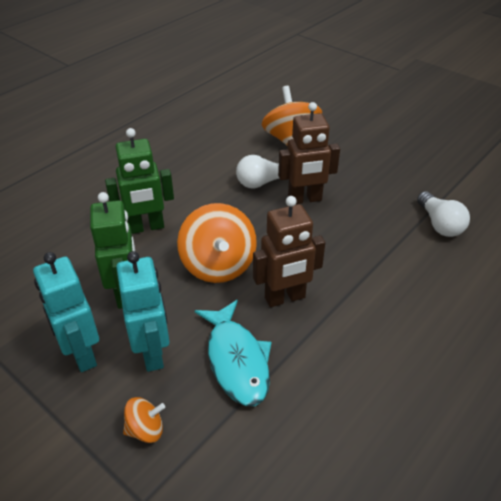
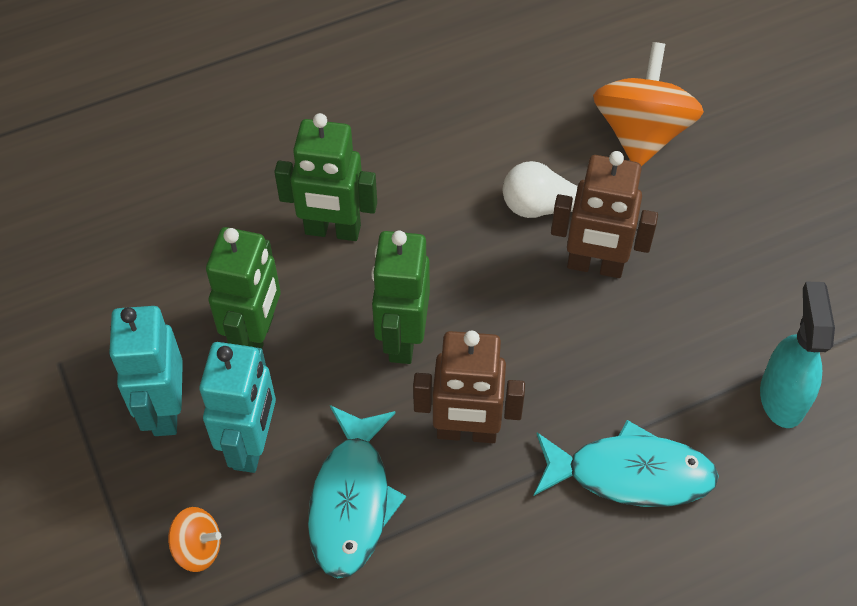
camera: 25 degrees right, 15 degrees up
(218, 265) = (402, 339): orange spinning top -> green robot
(390, 286) = (630, 474): none -> turquoise fish
(439, 224) = (782, 396): white light bulb -> turquoise spray bottle

